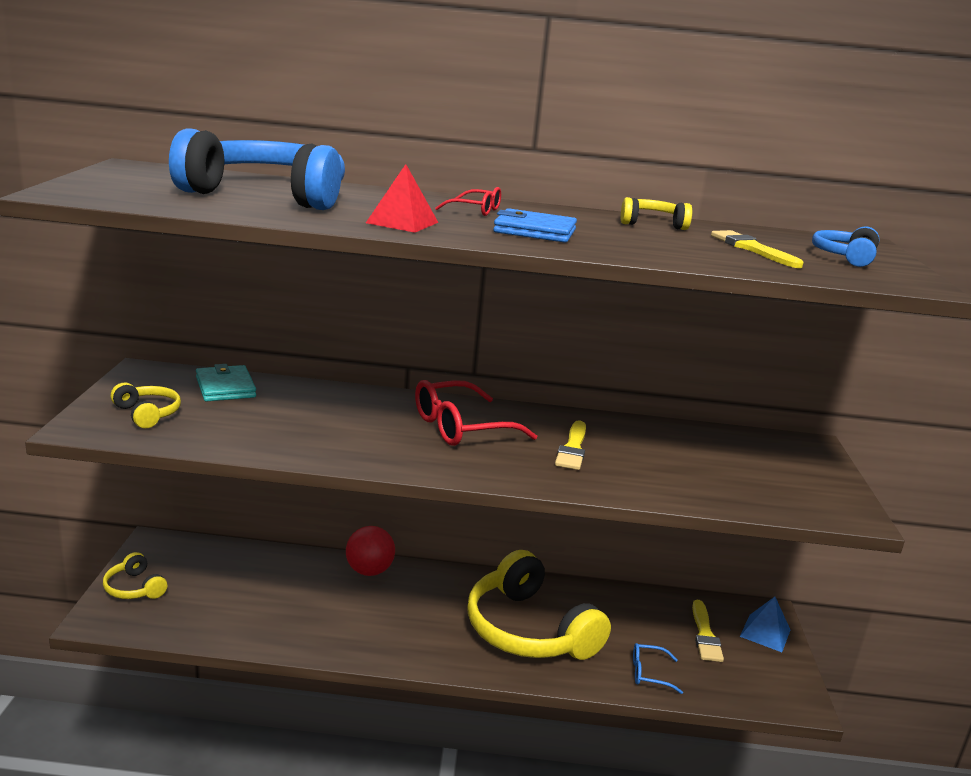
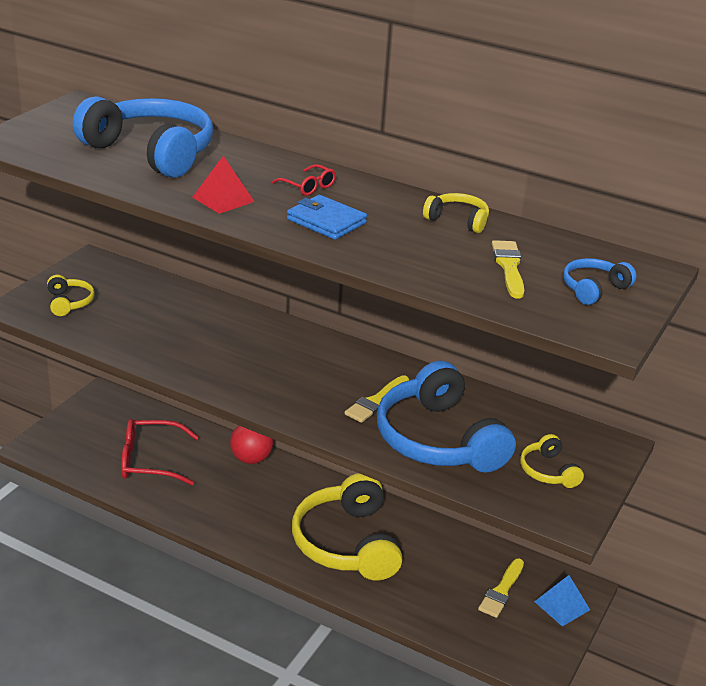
camera: 25 degrees right, 10 degrees up
(134, 588) = (69, 429): yellow headphones -> yellow headphones (548, 471)
(225, 387) = (142, 287): turquoise wallet -> none
(461, 427) = (299, 361): red glasses -> red glasses (150, 461)
(649, 673) = (422, 607): blue glasses -> none
(665, 470) = (438, 440): none -> blue headphones

